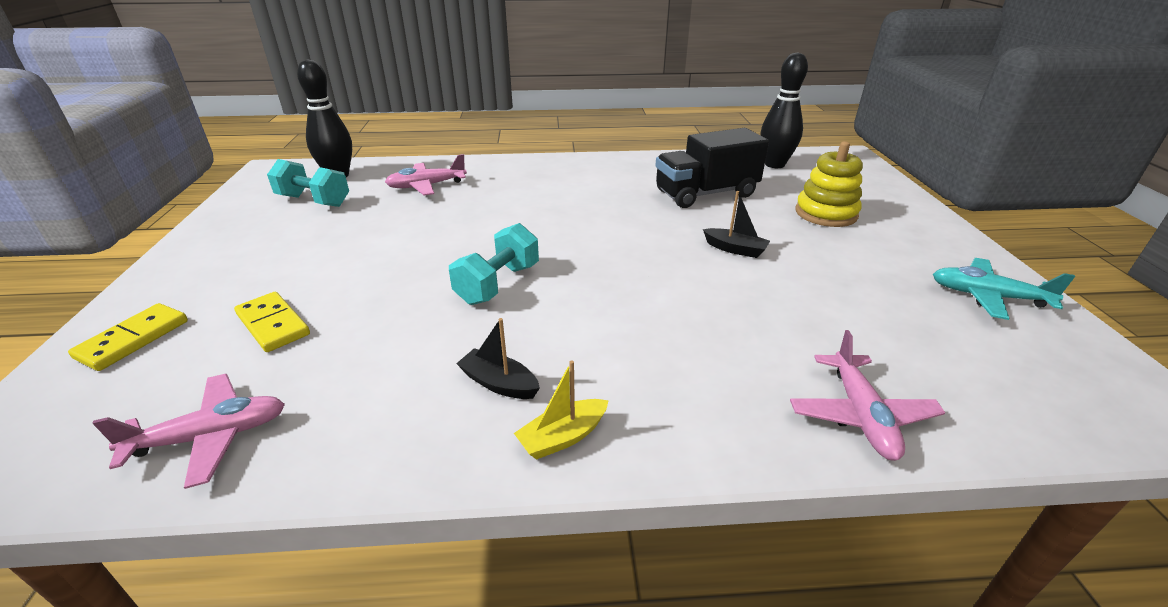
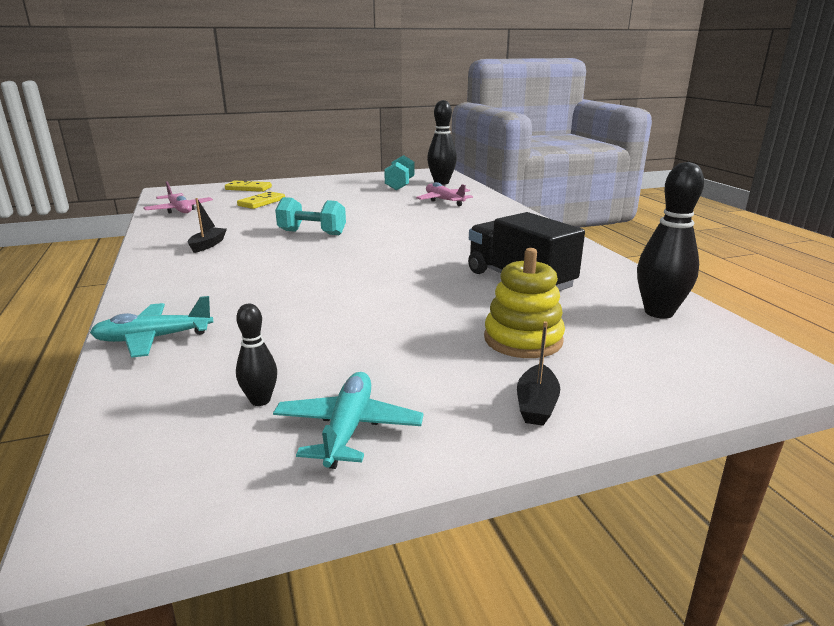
camera: 75 degrees right, 10 degrees down
(563, 437) = (160, 261): yellow boat -> none
(735, 249) = (399, 295): black boat -> black boat (536, 405)
(860, 415) = (154, 338): pink plane -> turquoise plane
(967, 335) = (260, 400): none -> black bowling pin

